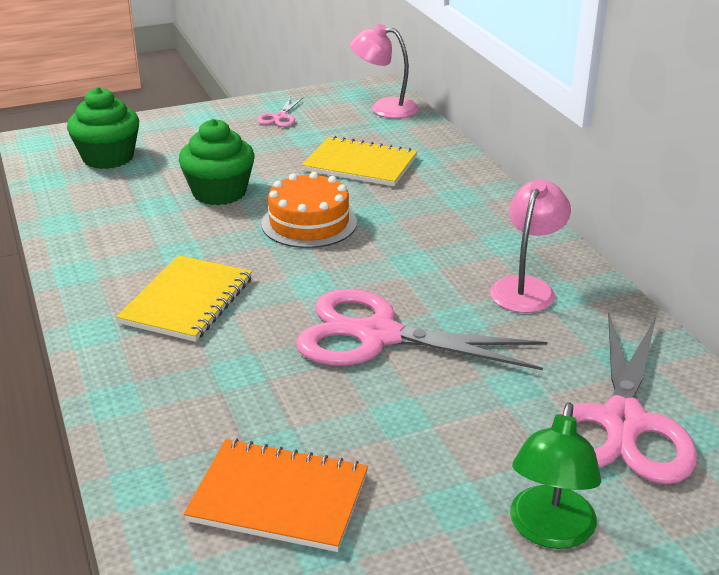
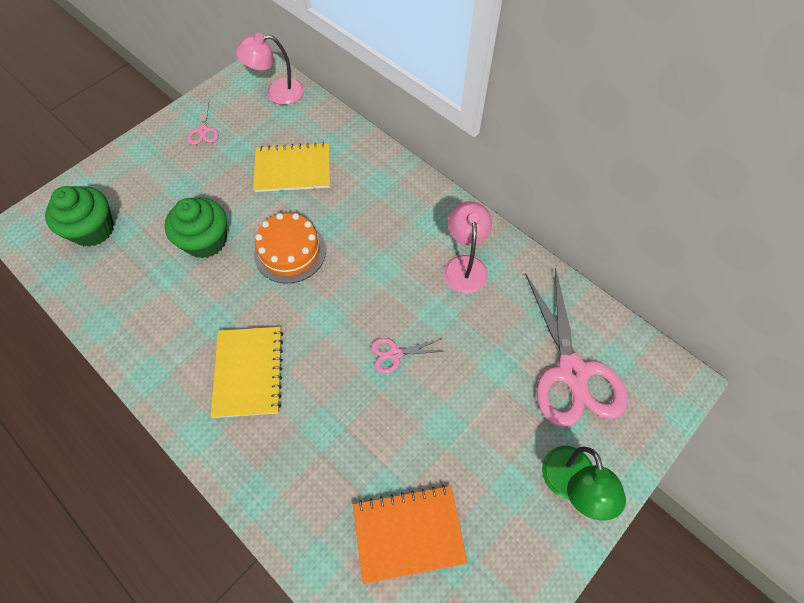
camera: 25 degrees left, 30 degrees up
(377, 336) = (394, 354): pink scissors -> pink scissors, size x0.43

